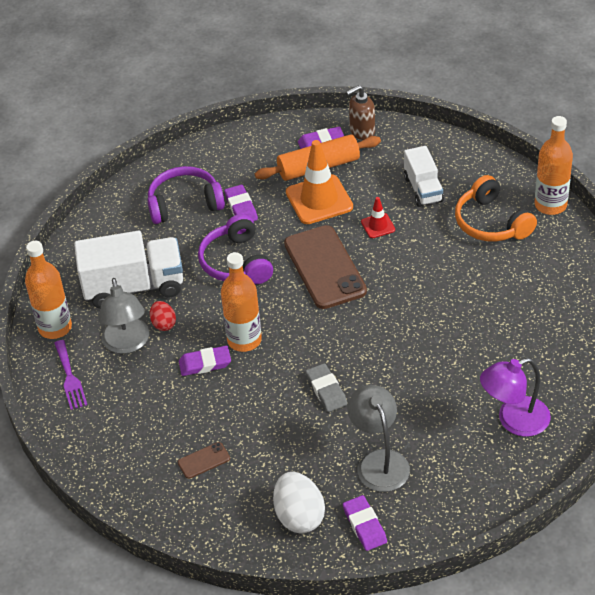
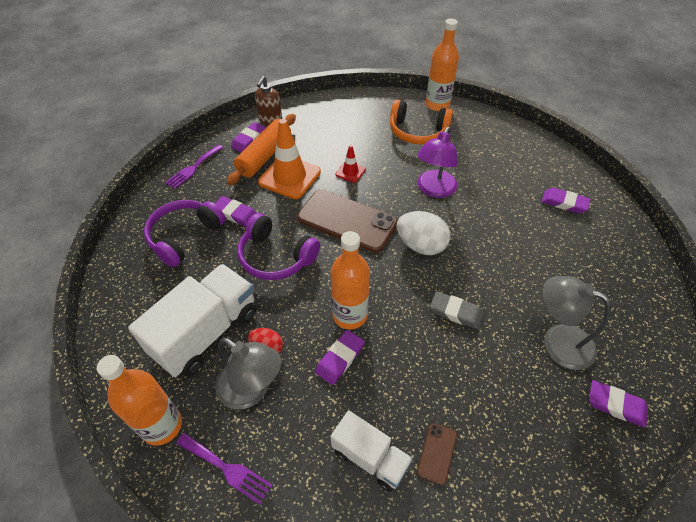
camera: 45 degrees left, 5 degrees up
(247, 144) = (193, 168): none -> purple fork
(299, 516) = (566, 440): white egg -> white egg (421, 245)
(423, 189) = (352, 134): white truck -> white truck (370, 457)
(514, 420) = (591, 246): purple lamp -> purple lamp (434, 190)
(544, 372) = (564, 203): none -> purple eraser

